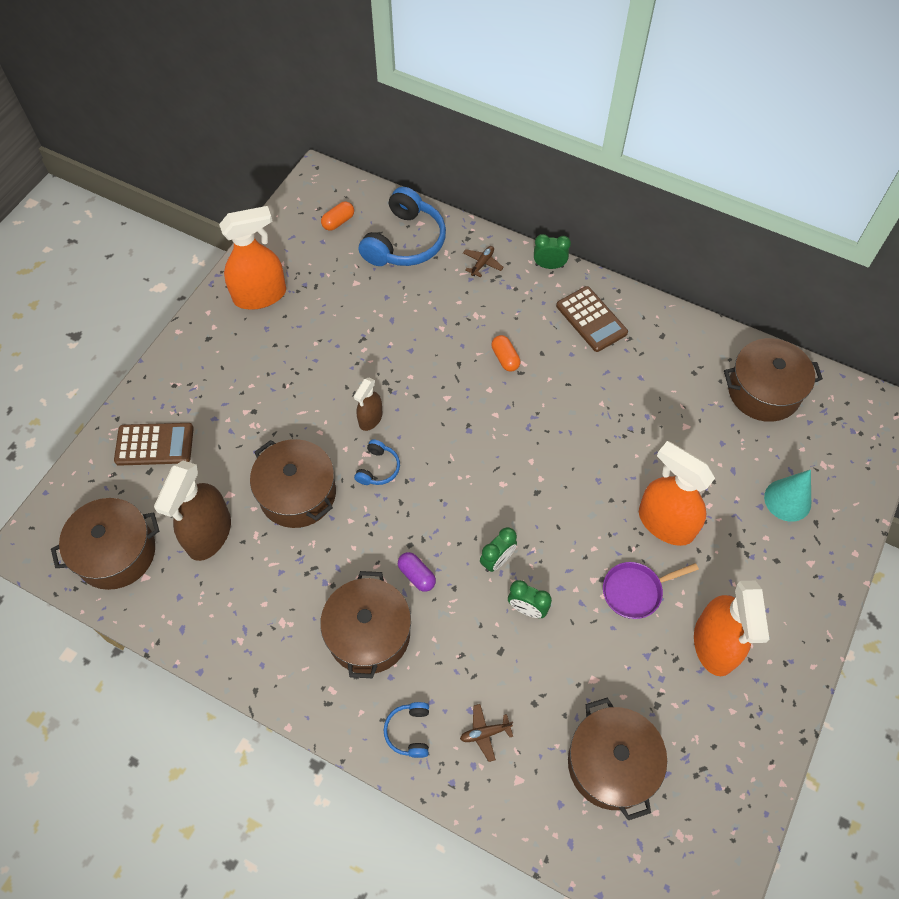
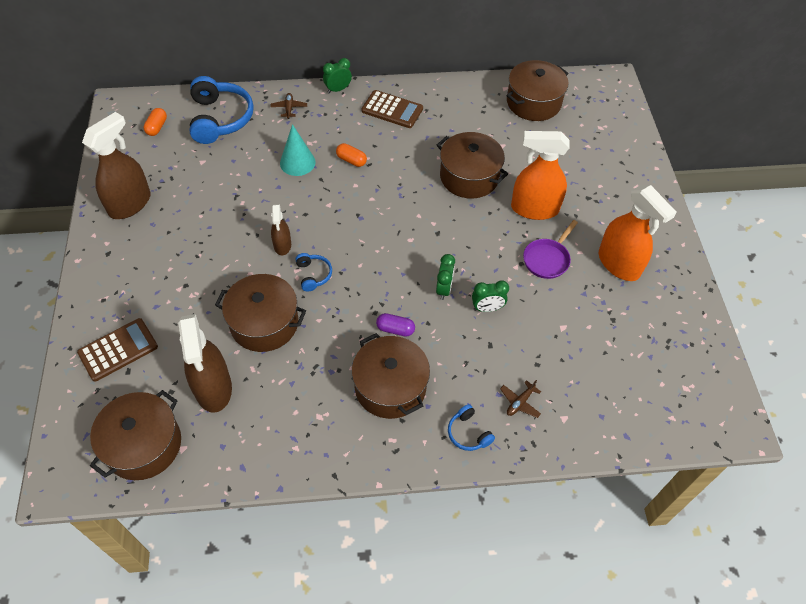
camera: 35 degrees left, 5 degrees down
(260, 295) = (130, 204): orange spray bottle -> brown spray bottle
(611, 764) = (613, 371): brown pot -> brown pot (469, 177)
(787, 500) = (595, 158): turquoise cone -> turquoise cone (297, 162)

